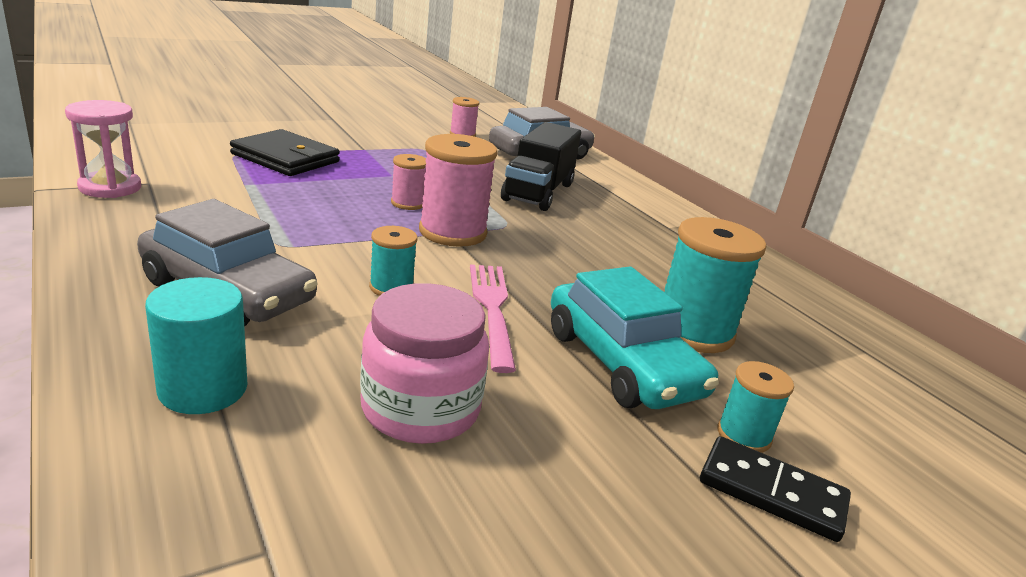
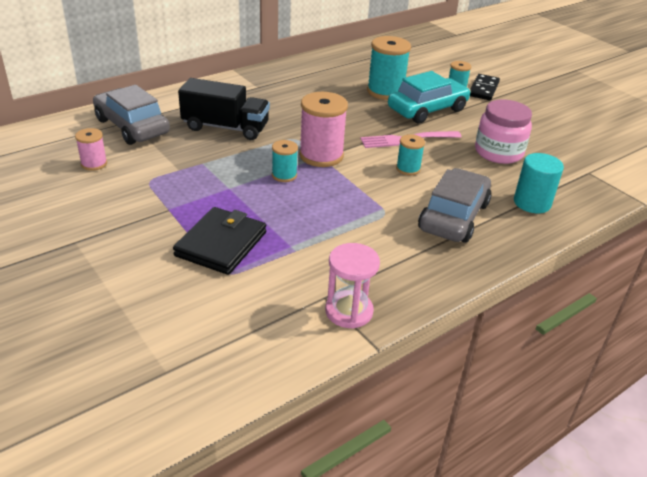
camera: 95 degrees left, 10 degrees up
(408, 203) = (284, 175): pink spool -> turquoise spool

